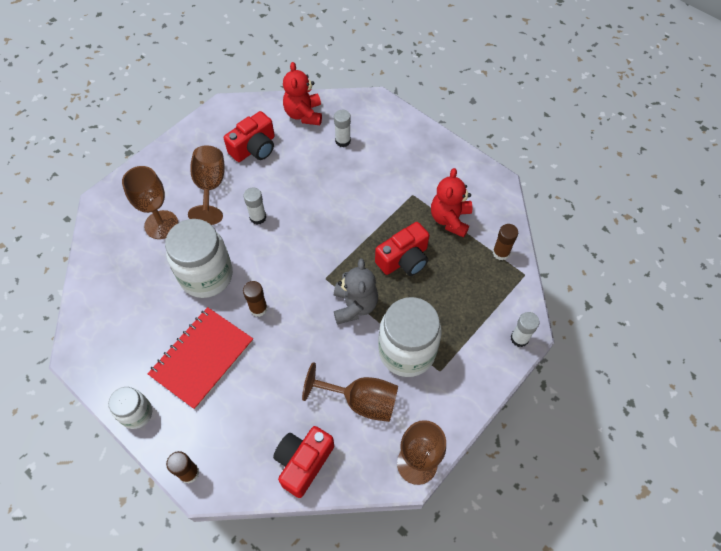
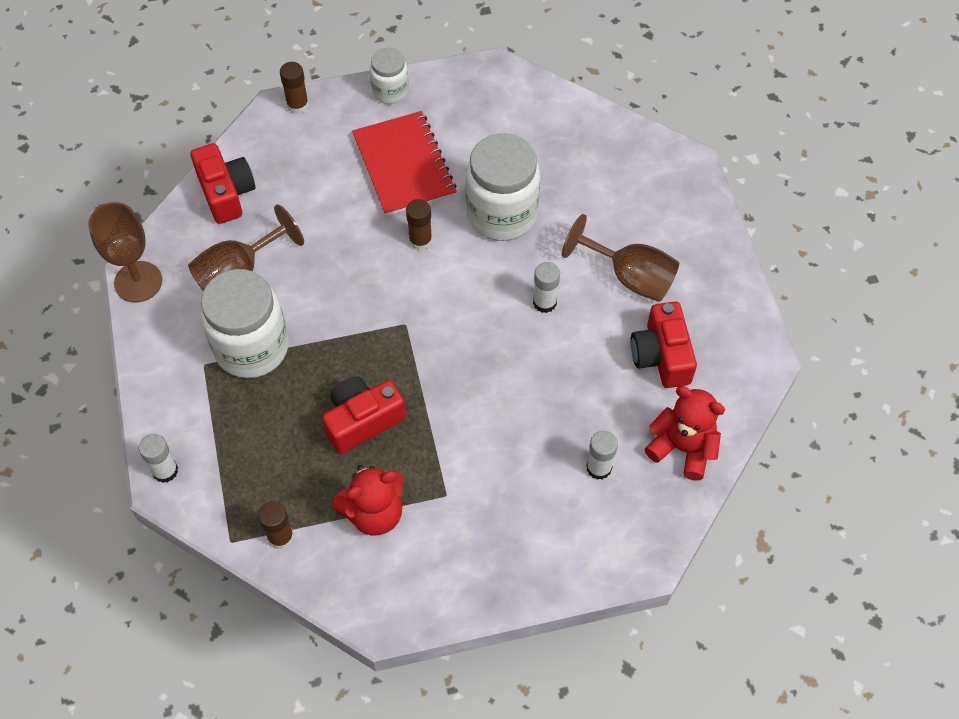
camera: 125 degrees right, 0 degrees up
(161, 225) = (607, 204): brown goblet -> none
(354, 306) = (346, 331): grey teddy bear -> none
(404, 259) = (362, 420): red camera -> red camera turned 60 degrees clockwise
(450, 219) = (374, 513): red teddy bear -> red teddy bear turned 105 degrees clockwise

